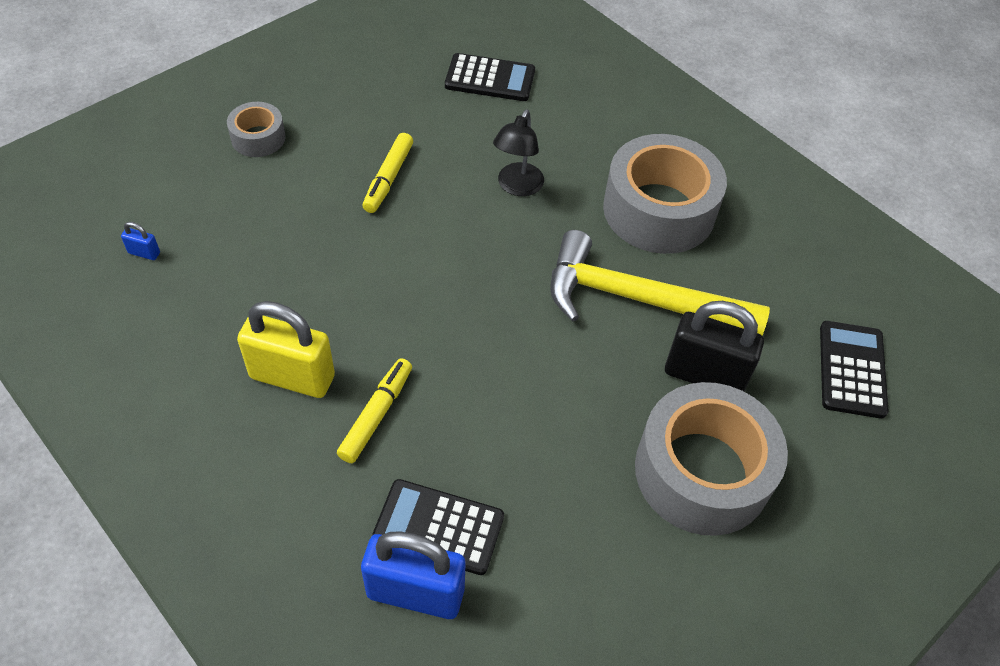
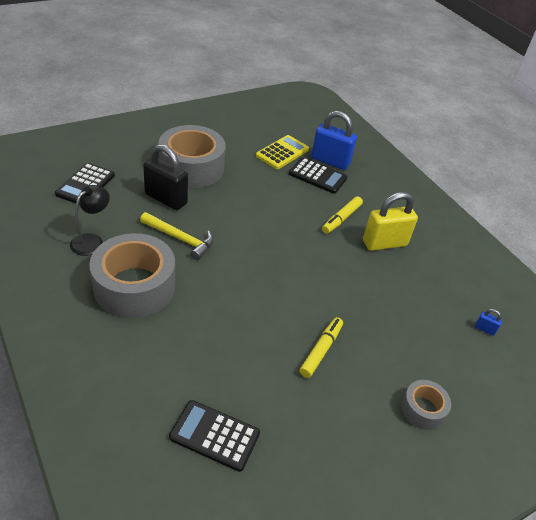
camera: 170 degrees left, 10 degrees down
(292, 377) = (384, 243): yellow padlock -> yellow padlock turned 45 degrees counterclockwise
(517, 187) = (227, 324): black lamp -> black lamp (92, 241)
(533, 587) = (282, 153): none -> yellow calculator
(638, 299) = (180, 239): yellow hammer -> yellow hammer, size x0.60

